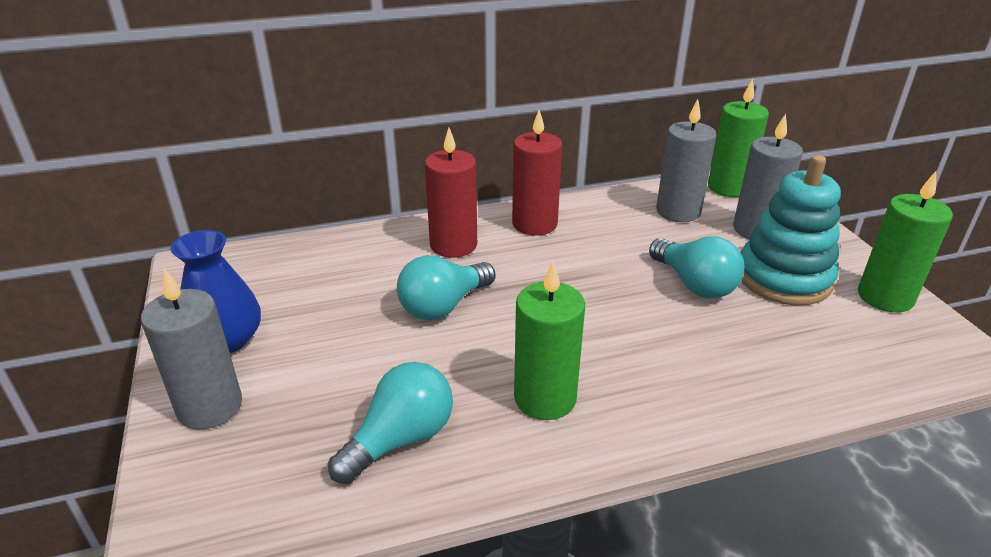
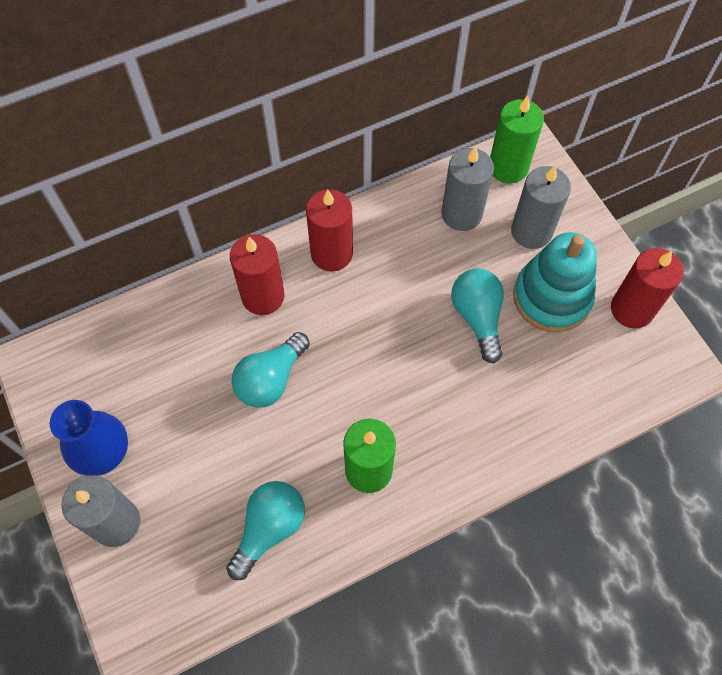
camera: 10 degrees left, 30 degrees up
(694, 284) = (477, 317): turquoise light bulb -> turquoise light bulb turned 150 degrees counterclockwise
(885, 297) = (632, 309): green candle -> red candle

